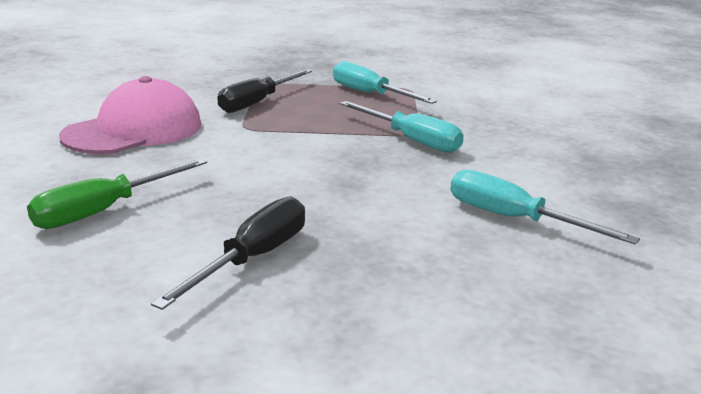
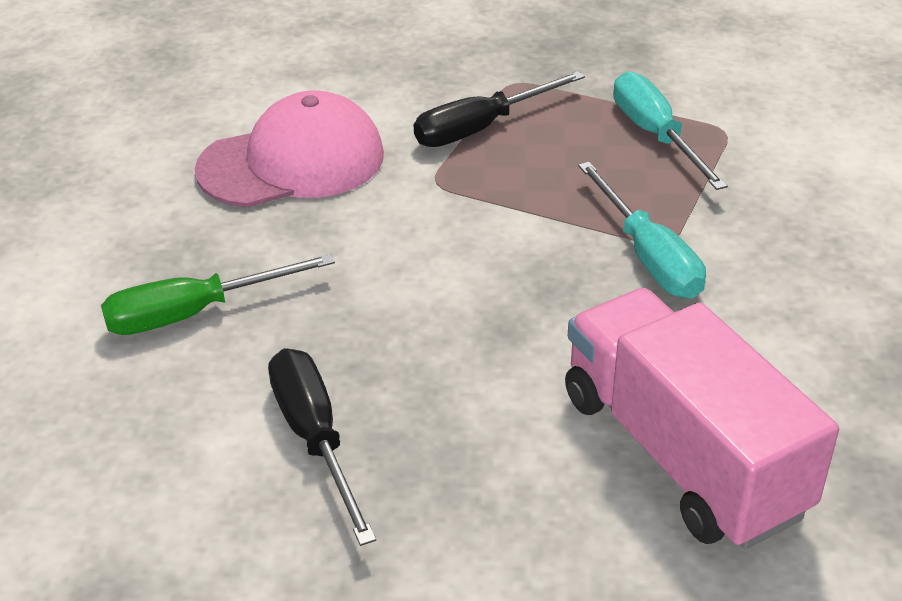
camera: 25 degrees right, 15 degrees up
(253, 259) = (315, 438): black screwdriver -> black screwdriver turned 75 degrees counterclockwise
(514, 219) = (681, 453): turquoise screwdriver -> pink truck

